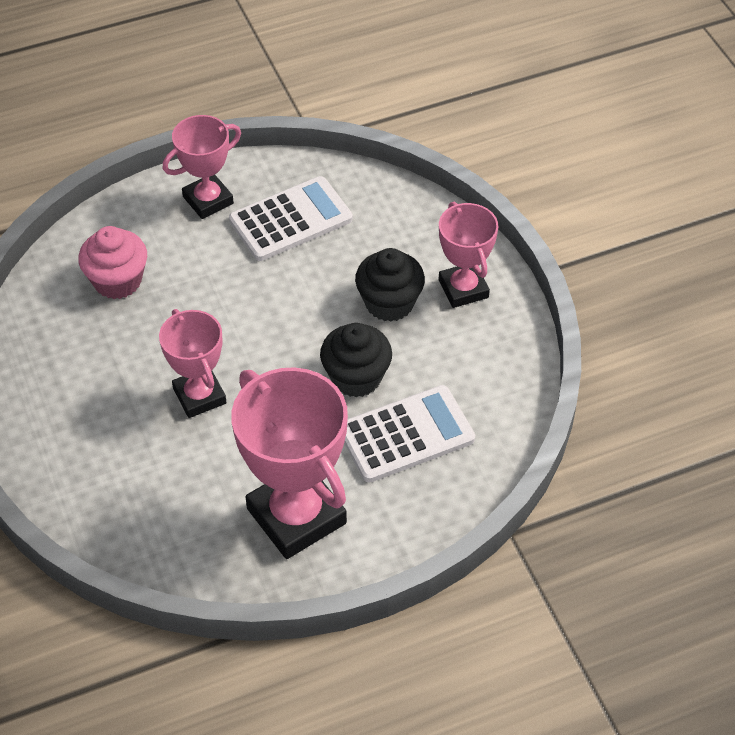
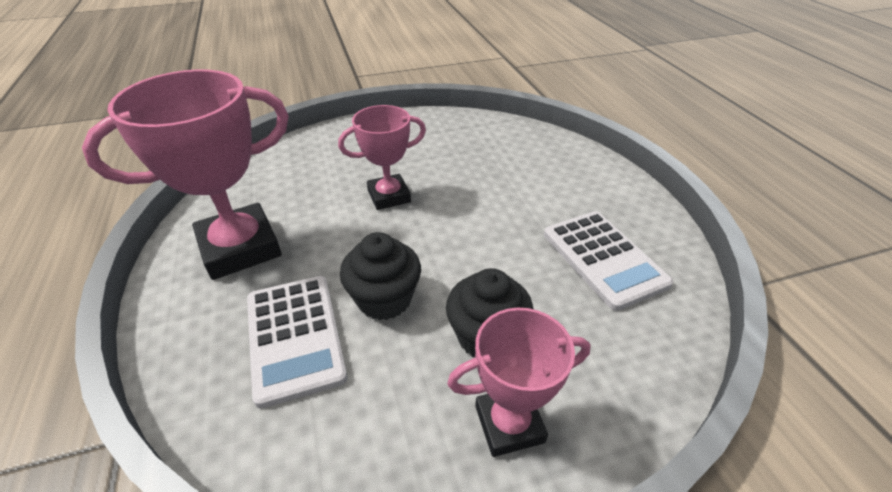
camera: 95 degrees right, 10 degrees down
(117, 281) = (515, 157): pink cupcake -> none
(208, 200) = (617, 204): pink trophy -> none

